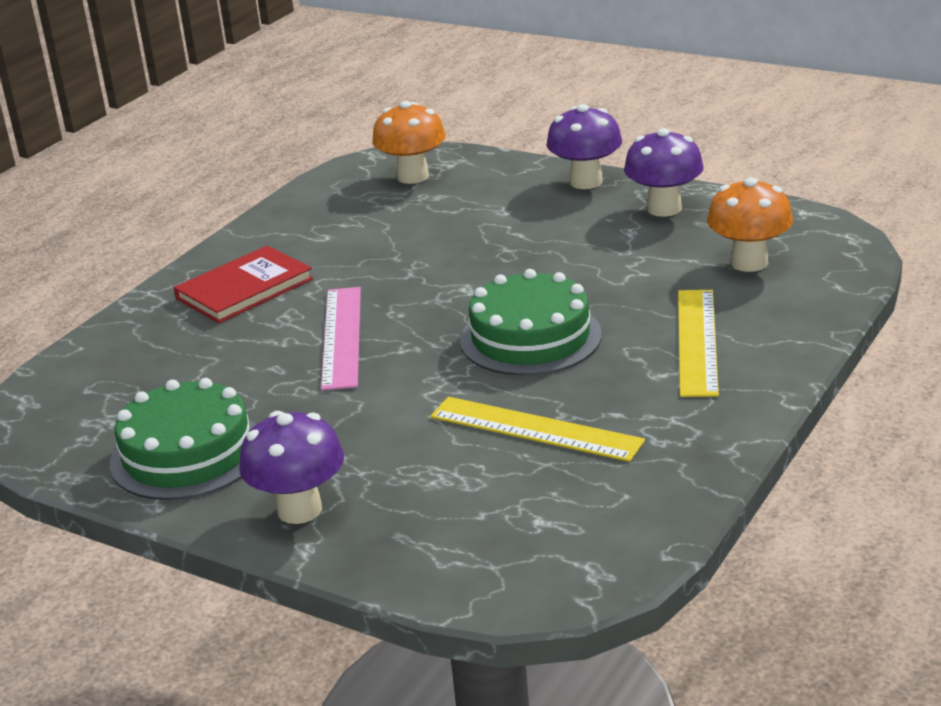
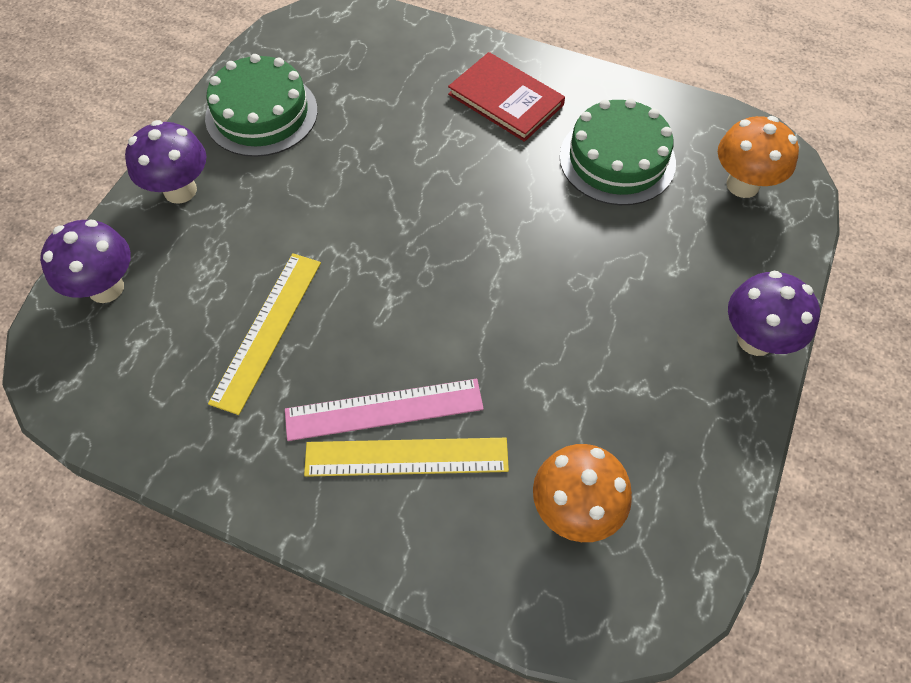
camera: 80 degrees right, 30 degrees up
(341, 337) = (424, 177): pink ruler -> pink ruler (384, 409)
(530, 337) = (418, 314): green cake -> green cake (617, 159)
(664, 208) = (698, 421): purple mushroom -> purple mushroom (106, 288)

